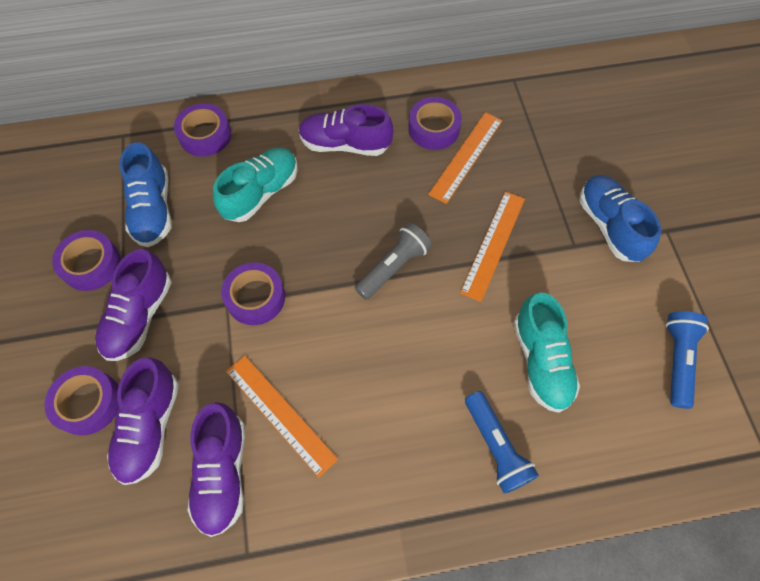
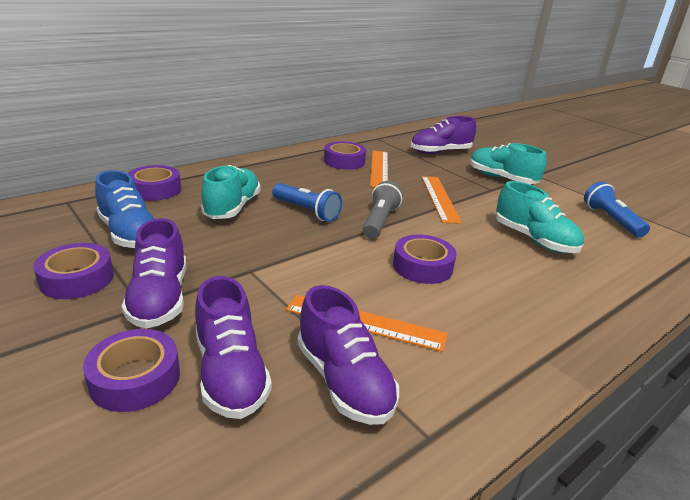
camera: 30 degrees left, 35 degrees down
(255, 297) = (276, 260): purple tape -> purple tape (422, 266)
(345, 144) = (284, 176): purple shoe -> purple shoe (440, 152)
(495, 446) = (558, 288): blue flashlight -> blue flashlight (306, 211)
(609, 226) = (501, 178): blue shoe -> turquoise shoe

